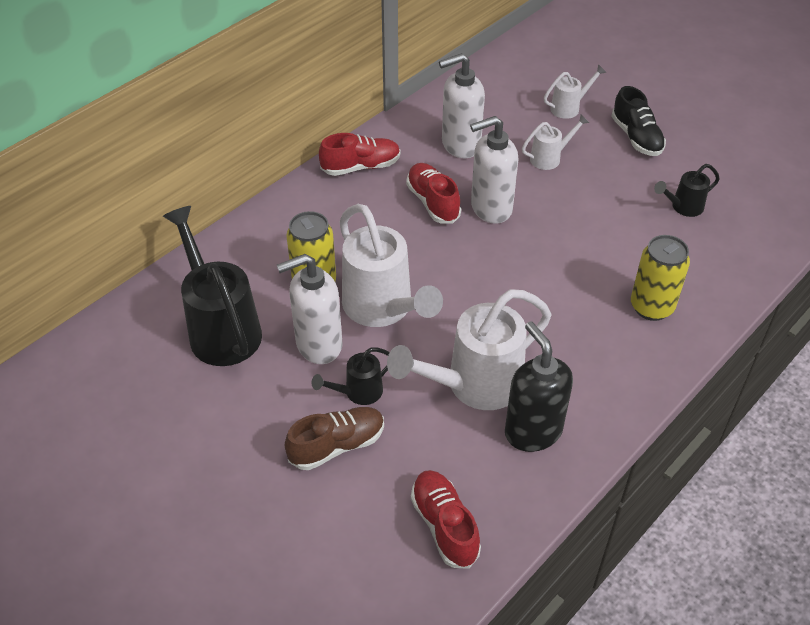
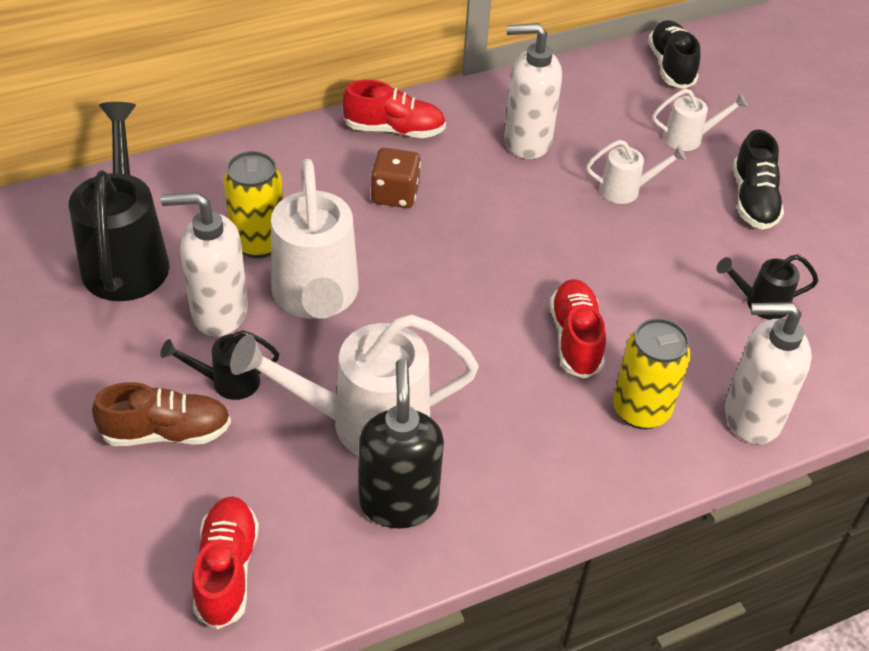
camera: 20 degrees right, 0 degrees up
(391, 214) = (395, 194): none -> brown dice
(433, 202) = (451, 196): red shoe -> red shoe (575, 338)
(490, 208) = (516, 225): white soap dispenser -> white soap dispenser (751, 417)
(525, 60) = (671, 66): none -> black shoe

